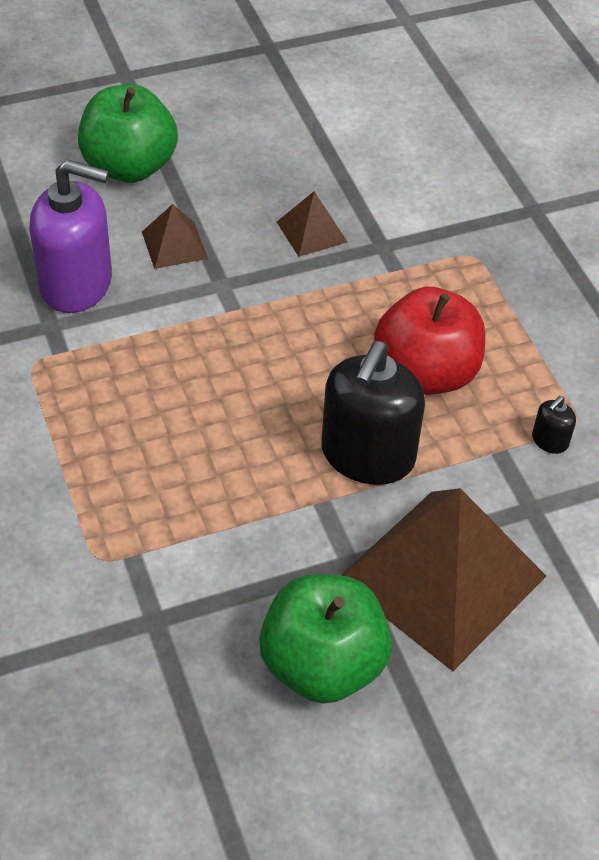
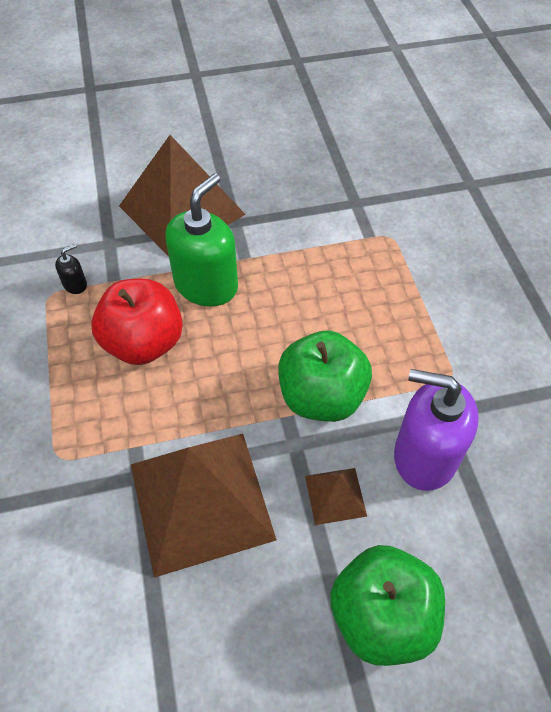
camera: 170 degrees left, 5 degrees up
(311, 232) = (201, 500): brown pyramid -> brown pyramid, size x2.30
(322, 665) = (262, 175): green apple -> green apple (321, 397)
(367, 455) = (206, 285): black soap dispenser -> green soap dispenser

